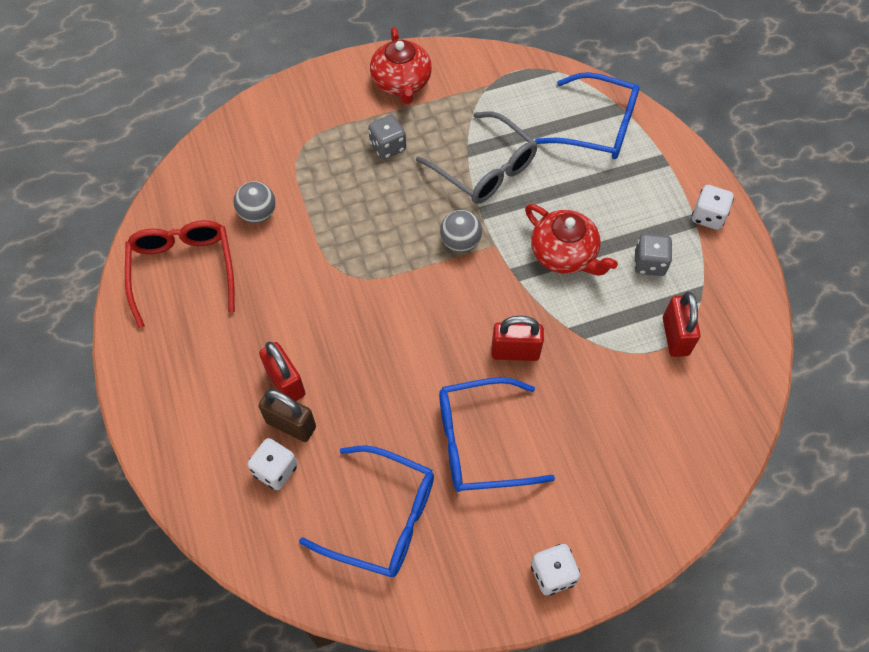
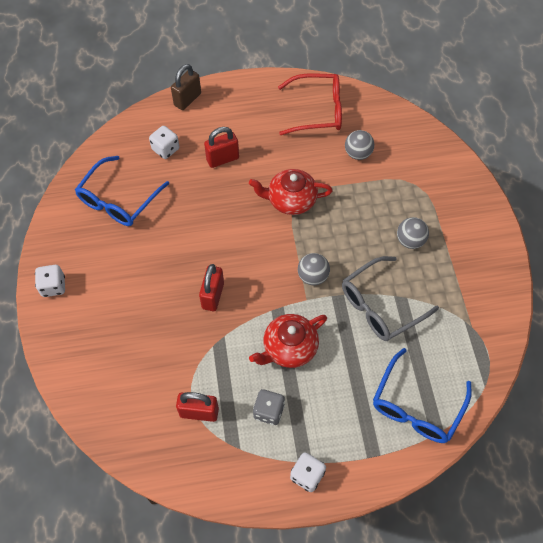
camera: 100 degrees right, 0 degrees up
(291, 424) = (193, 159): brown padlock -> brown padlock (187, 99)
(388, 147) = (410, 241): grey dice -> grey ball
(401, 83) = (477, 259): red teapot -> red teapot (290, 200)
(481, 442) = (151, 262): blue glasses -> none

